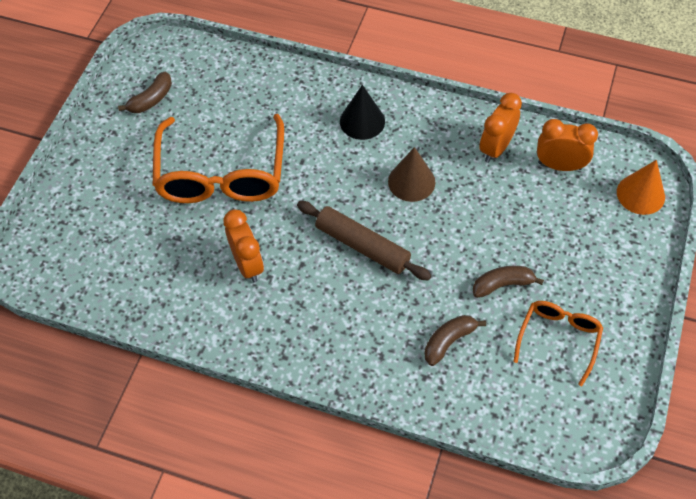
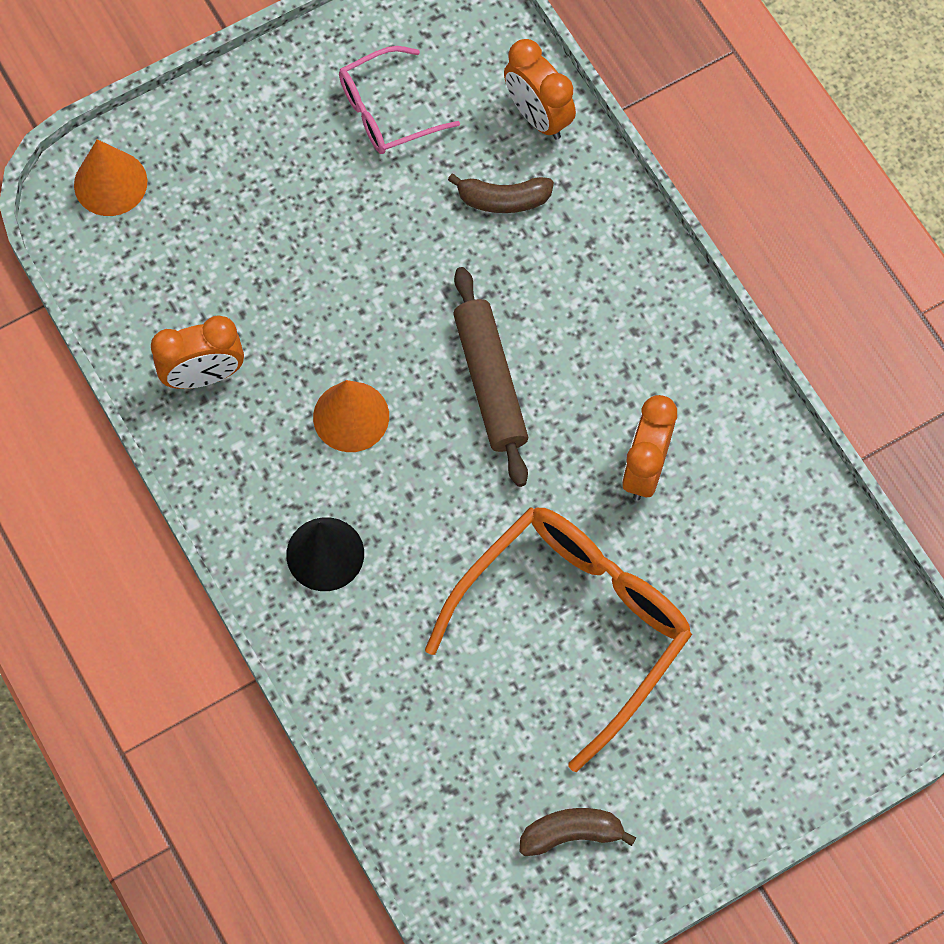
camera: 140 degrees left, 10 degrees up
(411, 181) = (351, 416): brown cone -> orange cone
(502, 285) = (381, 211): brown banana -> none
(558, 339) = (387, 111): orange glasses -> pink glasses
(559, 165) = (157, 291): orange clock -> orange clock (538, 116)

